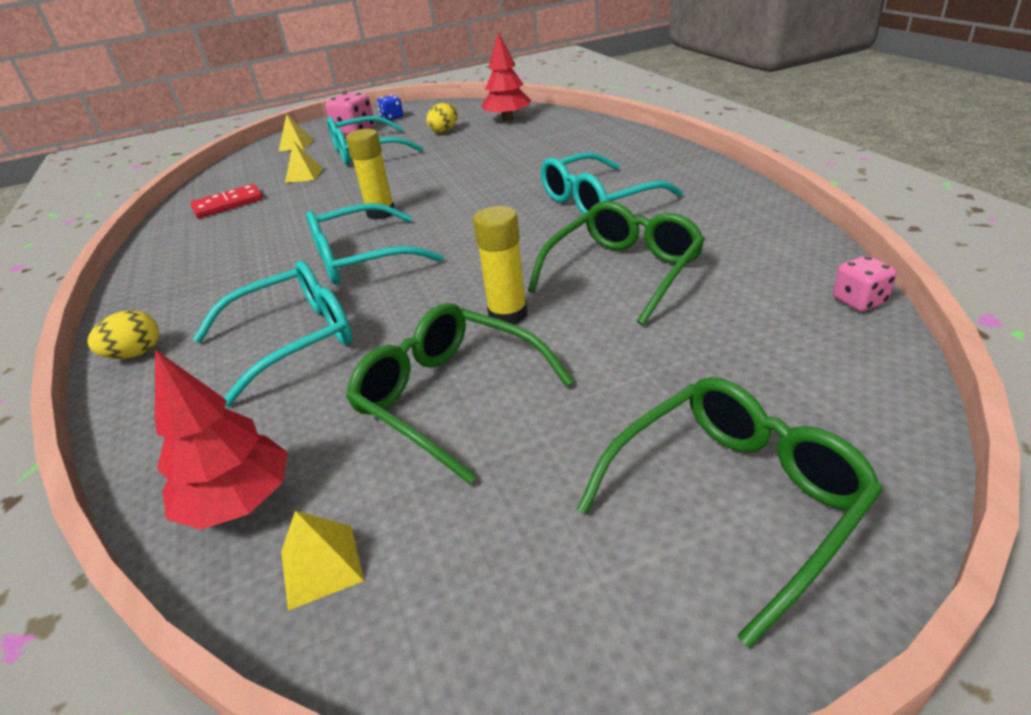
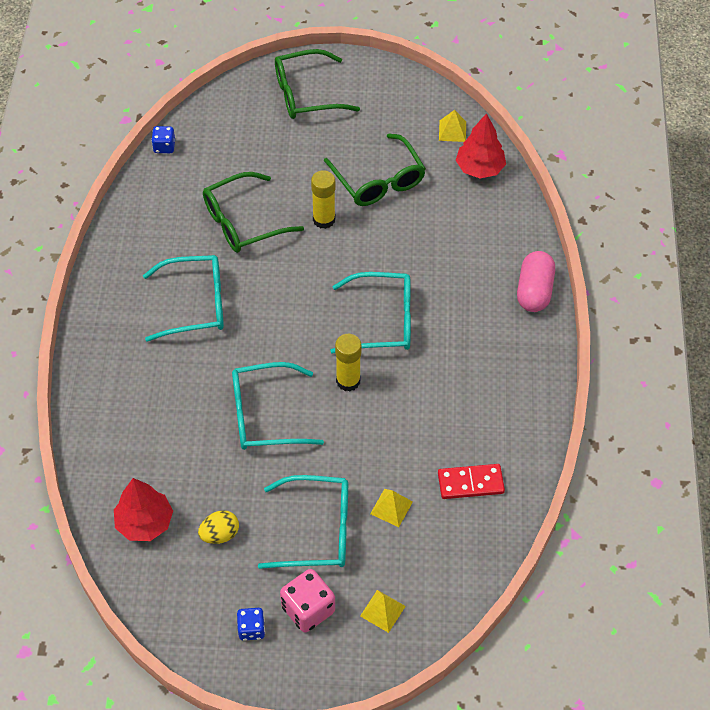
camera: 160 degrees left, 20 degrees up
(135, 354) = (534, 291): yellow egg -> pink capsule
(293, 339) = (442, 258): turquoise glasses -> turquoise glasses (265, 415)
(859, 301) = (164, 147): pink dice -> blue dice

